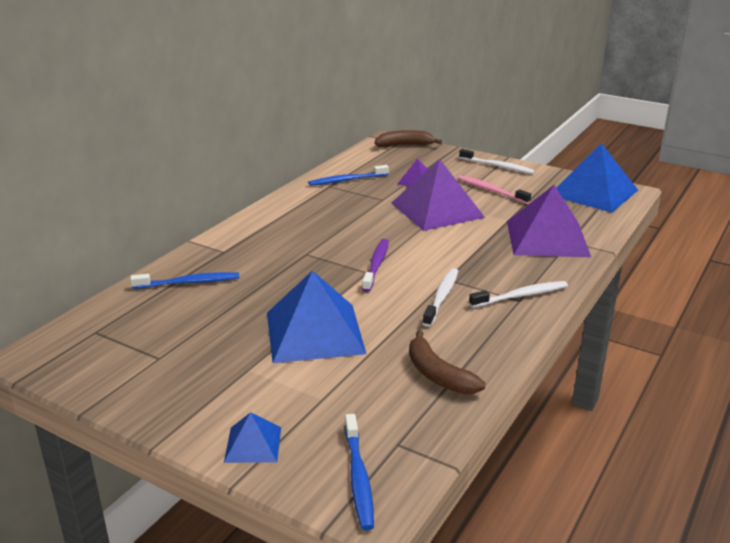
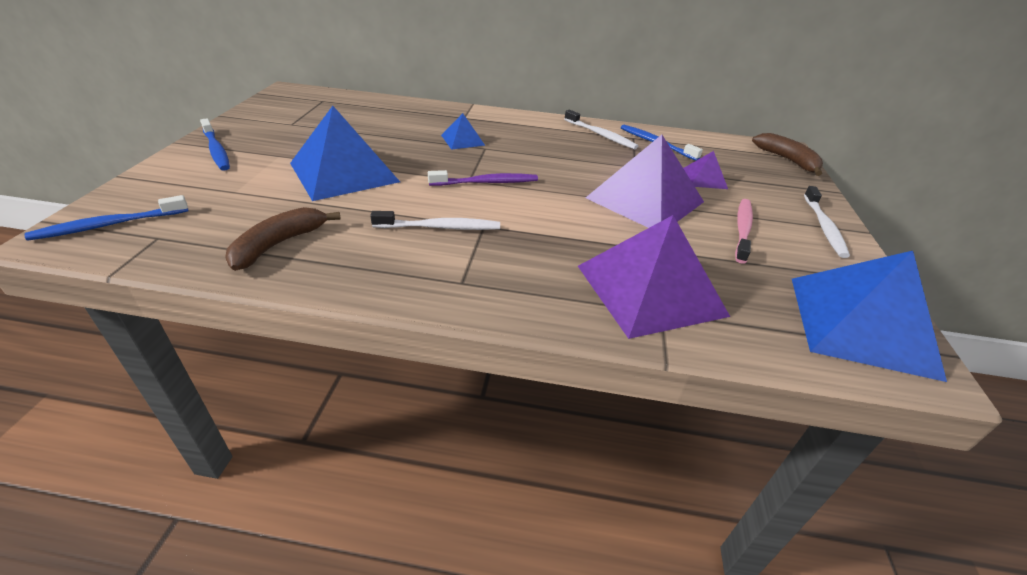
camera: 65 degrees right, 10 degrees up
(189, 283) = (405, 114): blue toothbrush -> blue toothbrush (216, 150)
(253, 444) = (170, 174): blue pyramid -> blue pyramid (462, 140)
(521, 296) = (472, 282): white toothbrush -> white toothbrush (601, 135)

